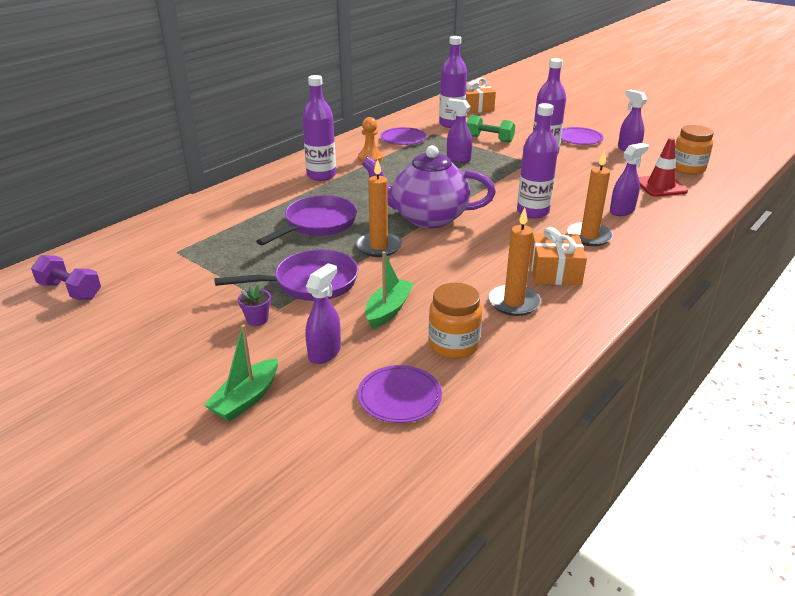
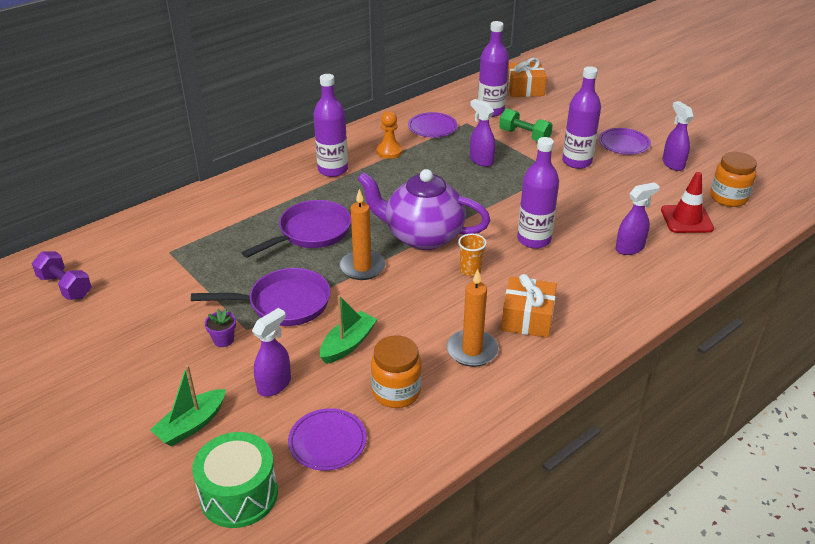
camera: 10 degrees right, 5 degrees up
(320, 458) = (239, 494): none -> green drum
(484, 240) = (470, 270): none -> orange cup
(589, 236) = (580, 278): orange candle -> none

